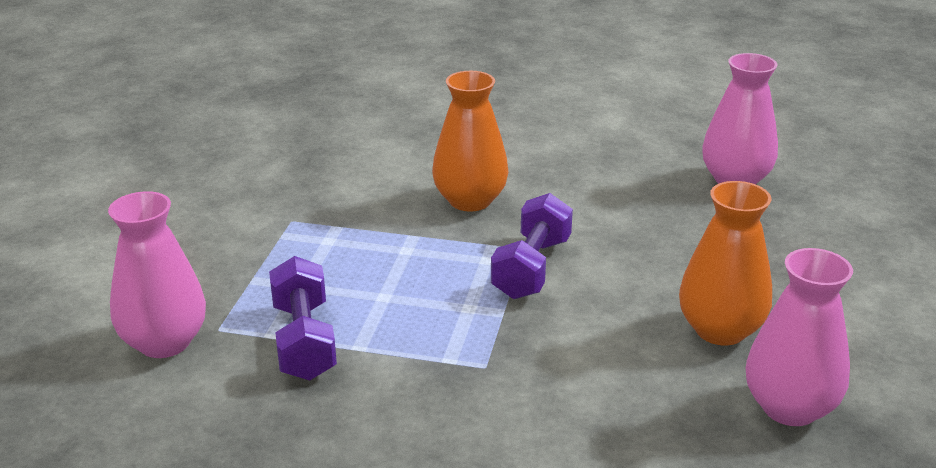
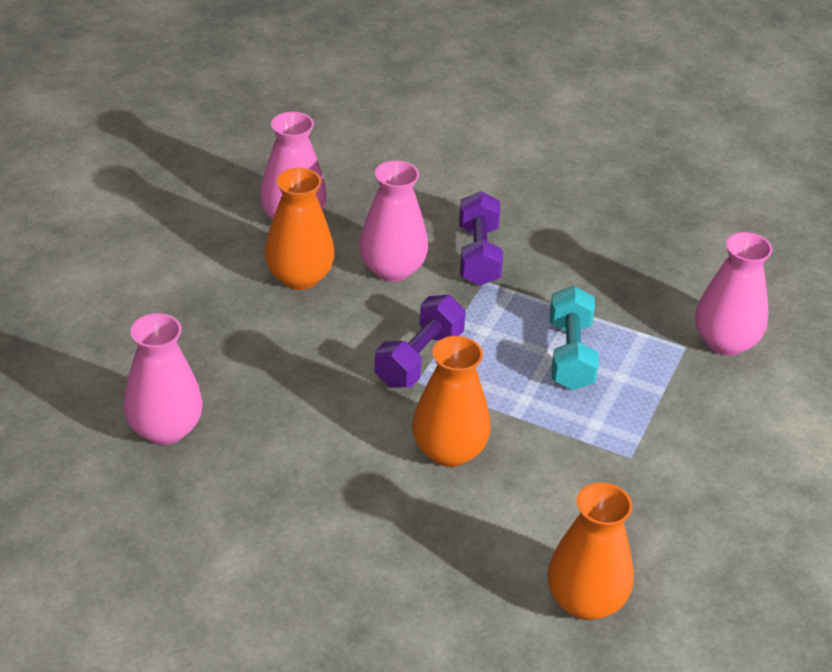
camera: 170 degrees left, 10 degrees up
(304, 341) = (617, 324): purple dumbbell -> purple dumbbell (478, 255)
(332, 133) = (585, 601): none -> orange vase
(361, 298) = (570, 355): none -> turquoise dumbbell
(612, 360) = (392, 269): none -> pink vase

